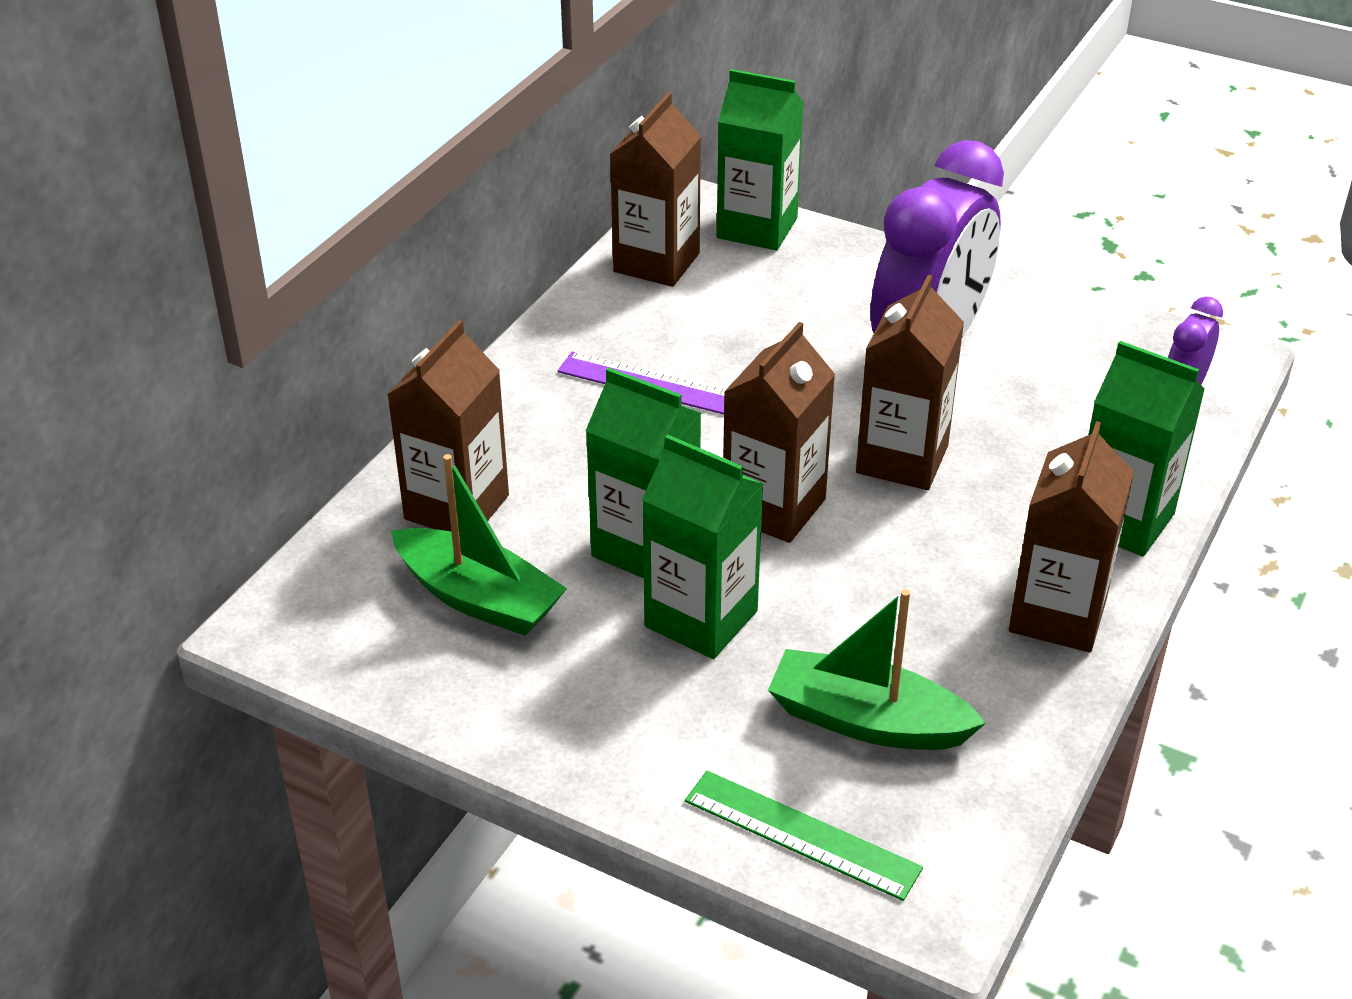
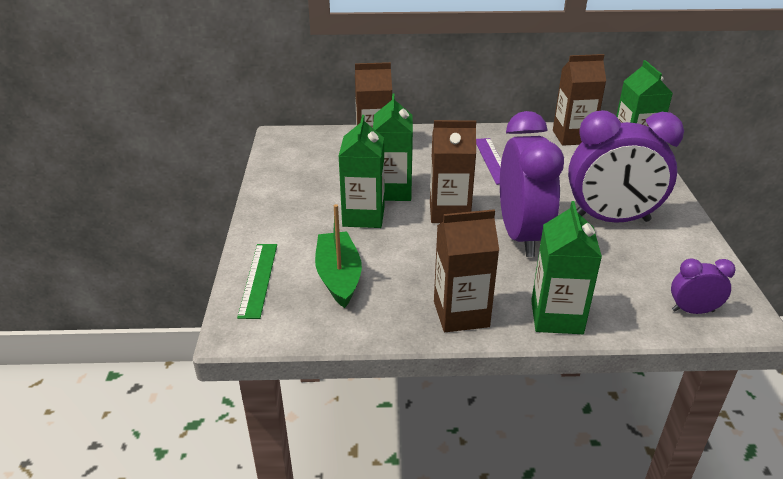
camera: 60 degrees right, 5 degrees down
(478, 598) = (330, 166): green boat -> none
(902, 459) = (521, 235): brown carton -> purple clock

